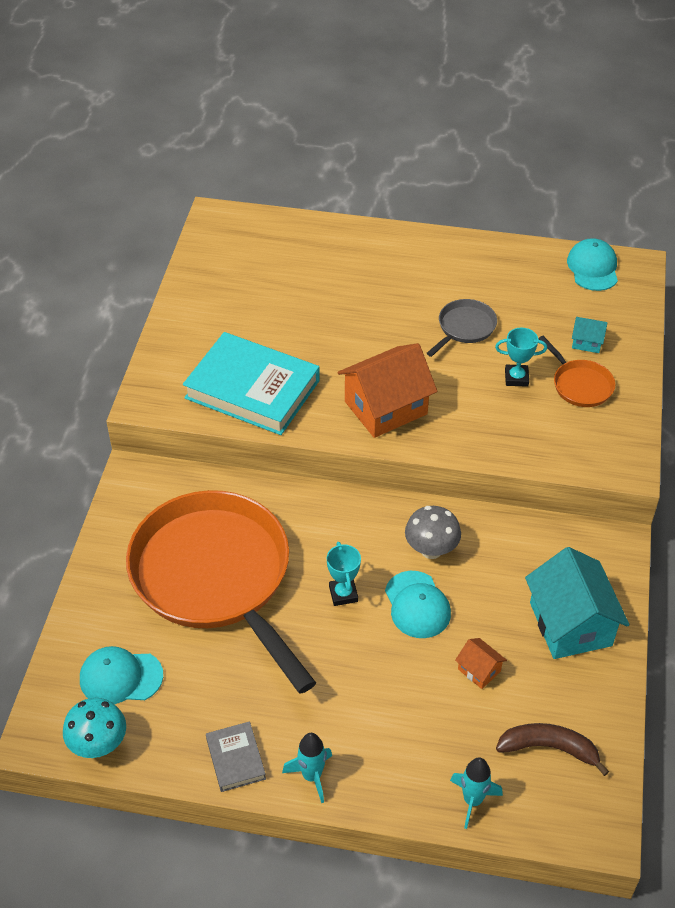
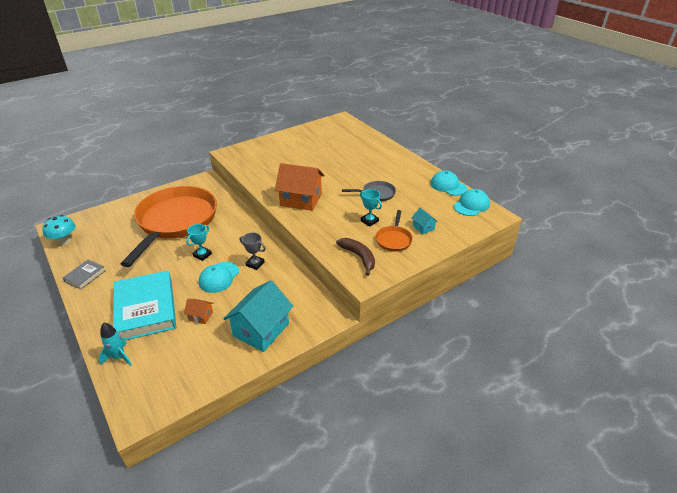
camera: 45 degrees right, 10 degrees down
(120, 677) = (102, 228): turquoise cap -> turquoise cap (448, 186)
(252, 389) = (266, 168): turquoise book -> turquoise book (146, 309)
(312, 776) = (93, 301): turquoise rocket -> none
(431, 550) = (255, 264): grey mushroom -> grey trophy
(479, 670) = (200, 316): orange house -> orange house turned 75 degrees counterclockwise
(549, 748) = (175, 366): brown banana -> brown banana (359, 257)

